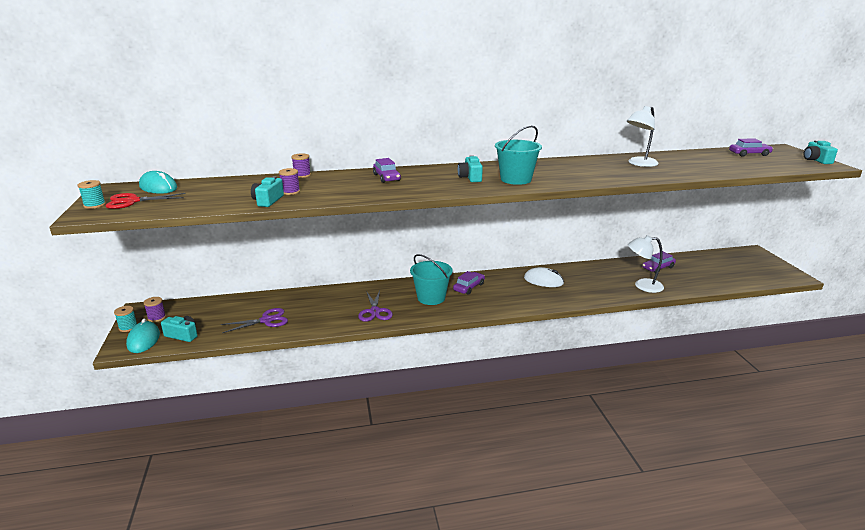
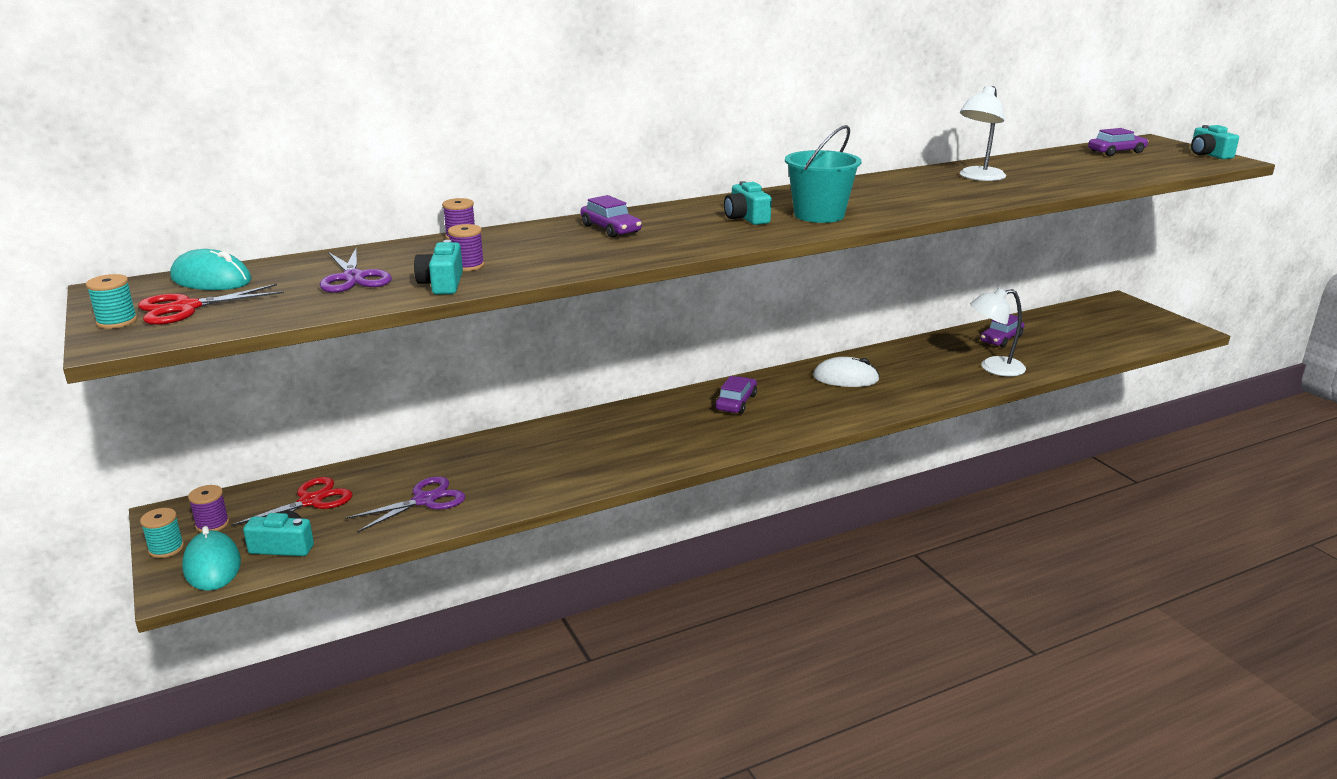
camera: 15 degrees left, 0 degrees up
(210, 312) = (311, 501): none -> red scissors
(375, 311) = (605, 460): purple scissors -> purple scissors (353, 278)
(431, 298) = (685, 426): turquoise bucket -> none

